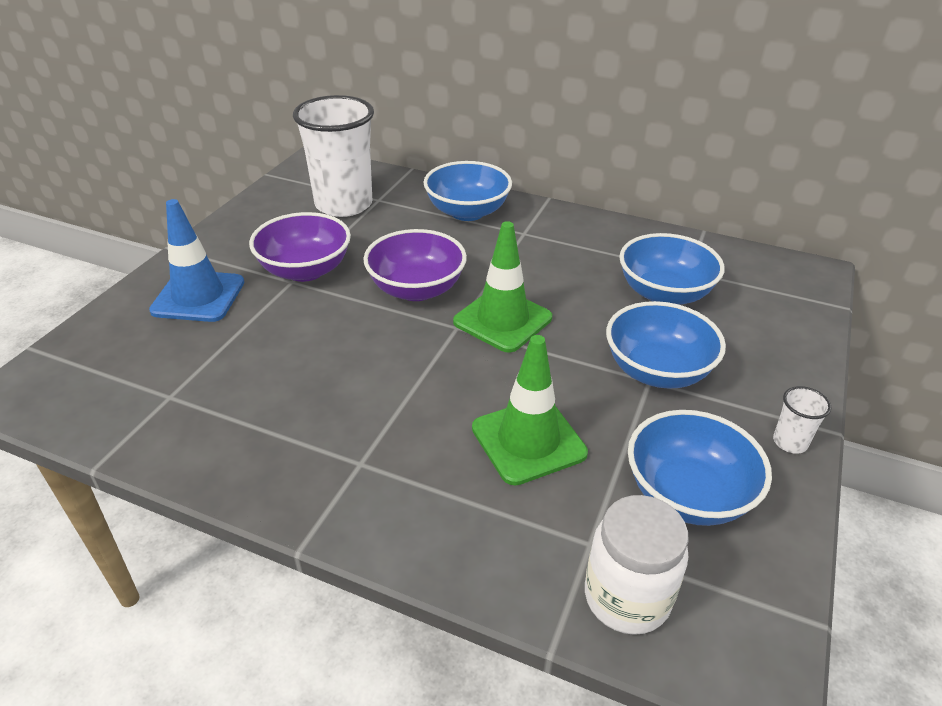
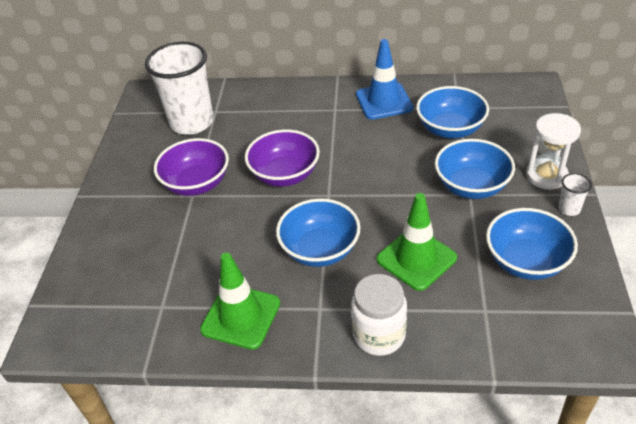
camera: 15 degrees left, 5 degrees up
(198, 296) = (131, 227): blue traffic cone -> blue traffic cone (384, 101)
(467, 212) = (286, 103): blue bowl -> blue bowl (320, 250)
(502, 320) = (356, 180): green traffic cone -> green traffic cone (241, 316)
(626, 597) = (520, 335): white jar -> white jar (379, 335)
(775, 388) = (546, 176): none -> white hourglass

